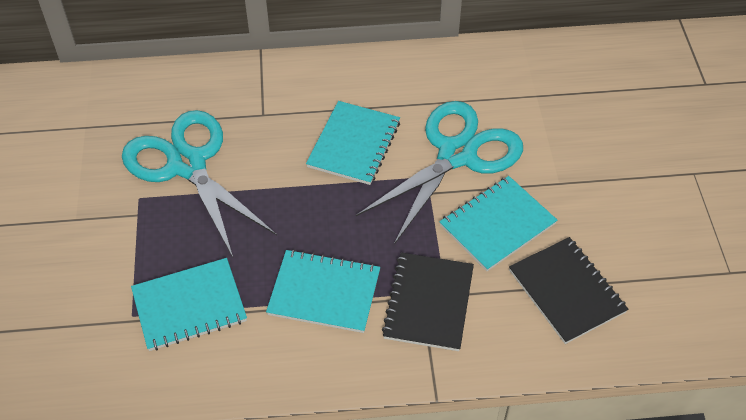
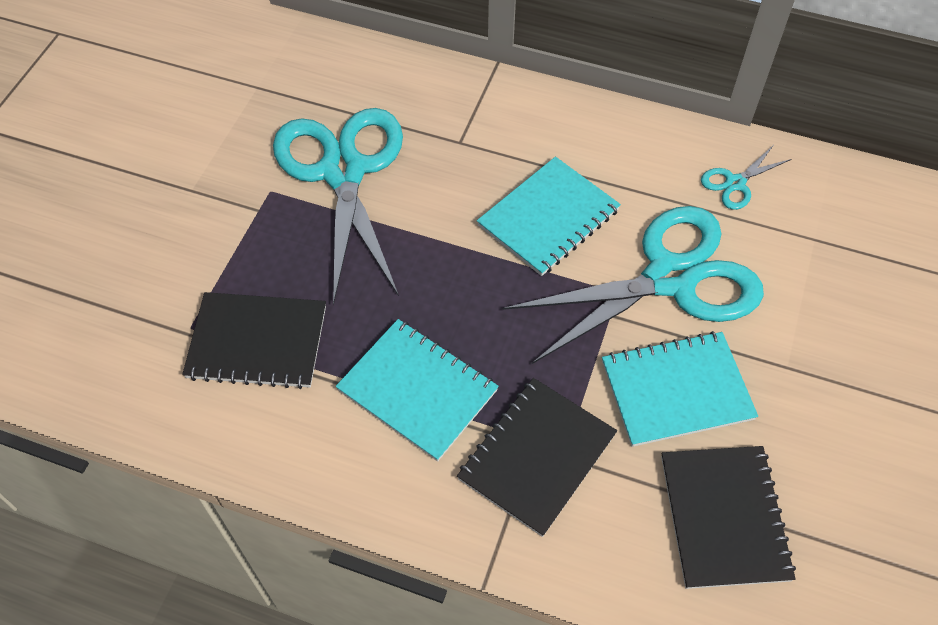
camera: 25 degrees right, 5 degrees up
(189, 306) = (257, 342): turquoise notebook -> black notebook
(468, 77) = (735, 183): none -> turquoise scissors

